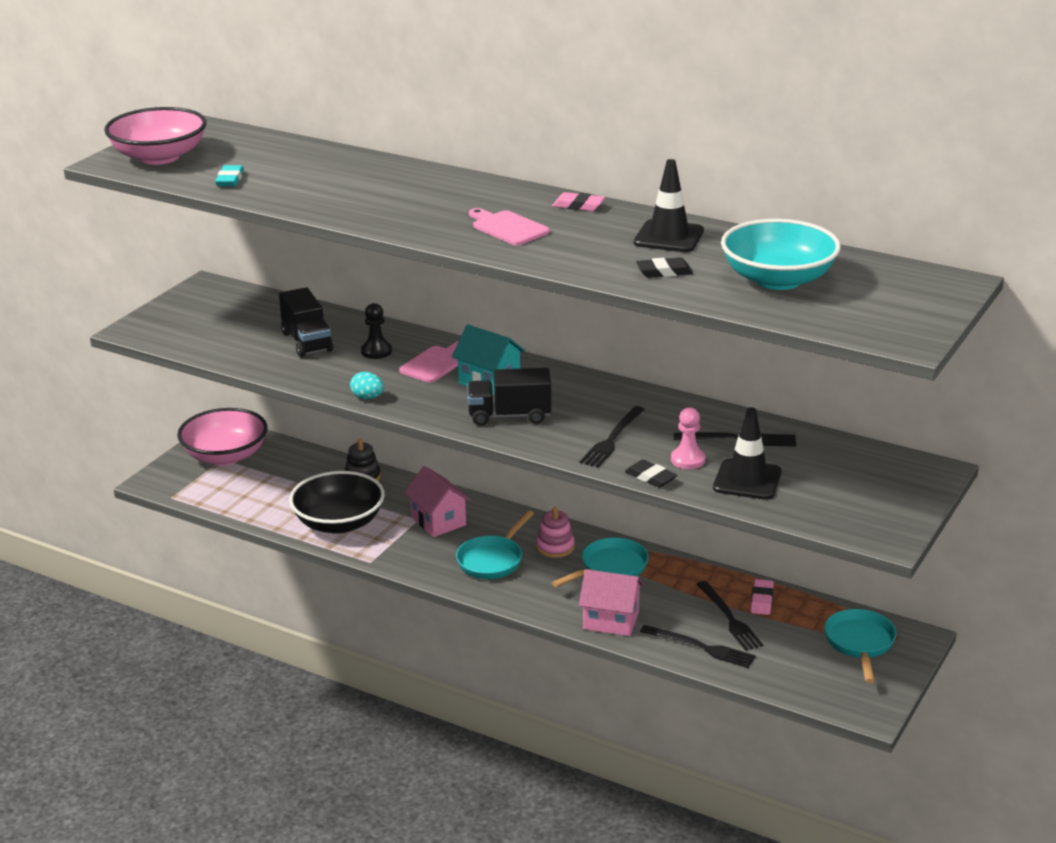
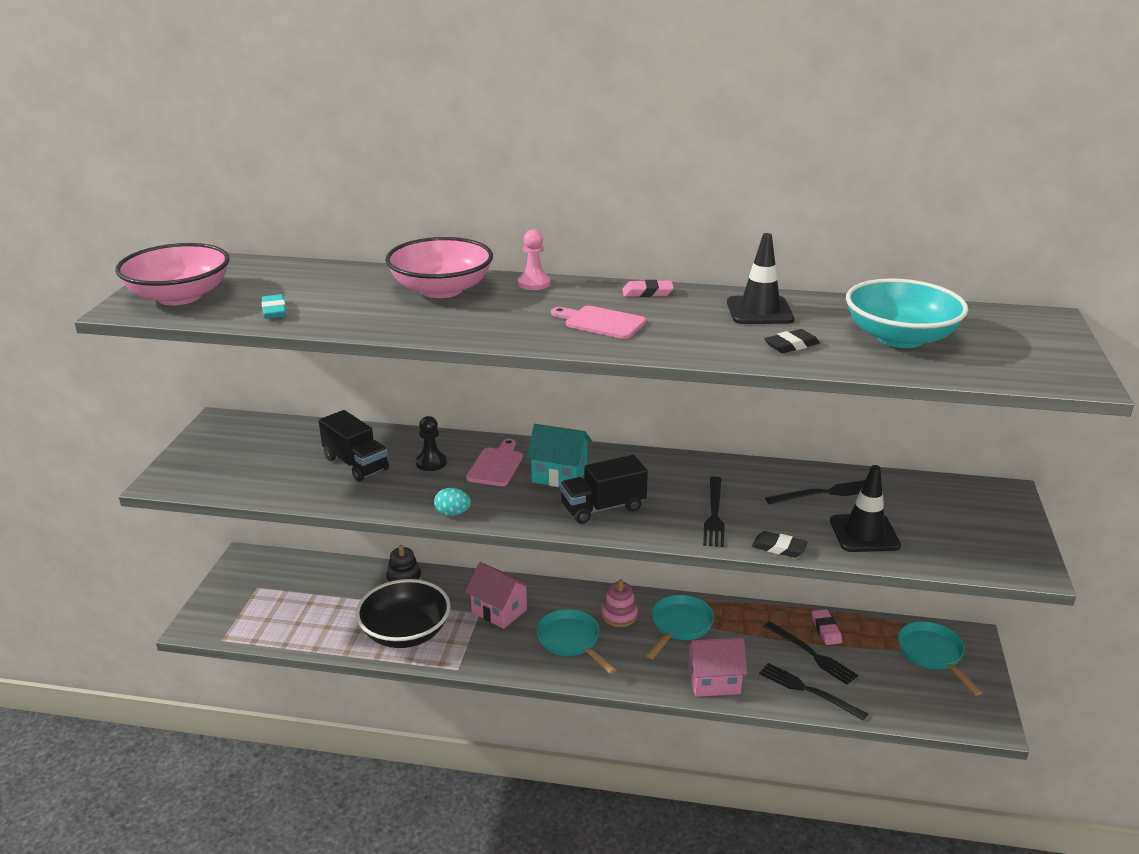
camera: 20 degrees left, 0 degrees up
(225, 456) = (258, 583): pink bowl -> pink bowl (441, 290)
(492, 560) = (571, 641): turquoise pan -> turquoise pan turned 135 degrees clockwise
(688, 460) = (797, 523): pink pawn -> pink pawn (534, 283)
(701, 647) = (808, 690): black fork -> black fork turned 150 degrees counterclockwise

